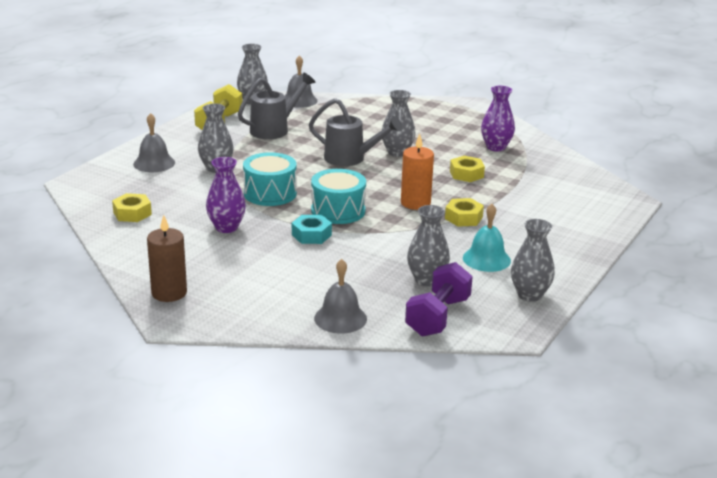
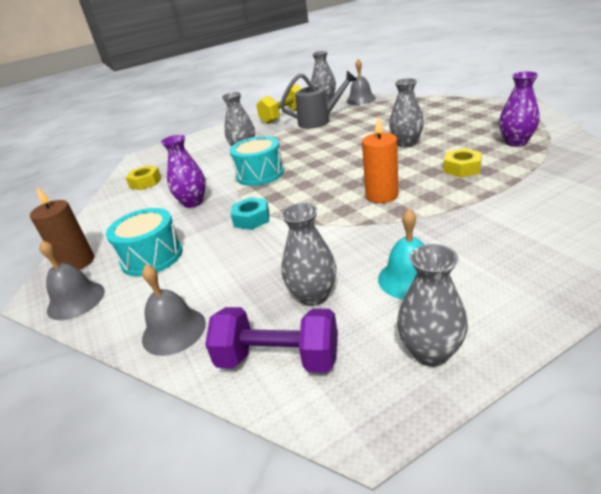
camera: 35 degrees right, 5 degrees up
(154, 163) = (207, 144): grey bell -> grey bell (76, 300)
(338, 211) = (299, 196): turquoise drum -> turquoise drum (152, 257)
(350, 159) = (358, 147): grey watering can -> none
(438, 317) = (278, 359): purple dumbbell -> purple dumbbell turned 45 degrees clockwise
(463, 218) = (421, 218): yellow nut -> none

